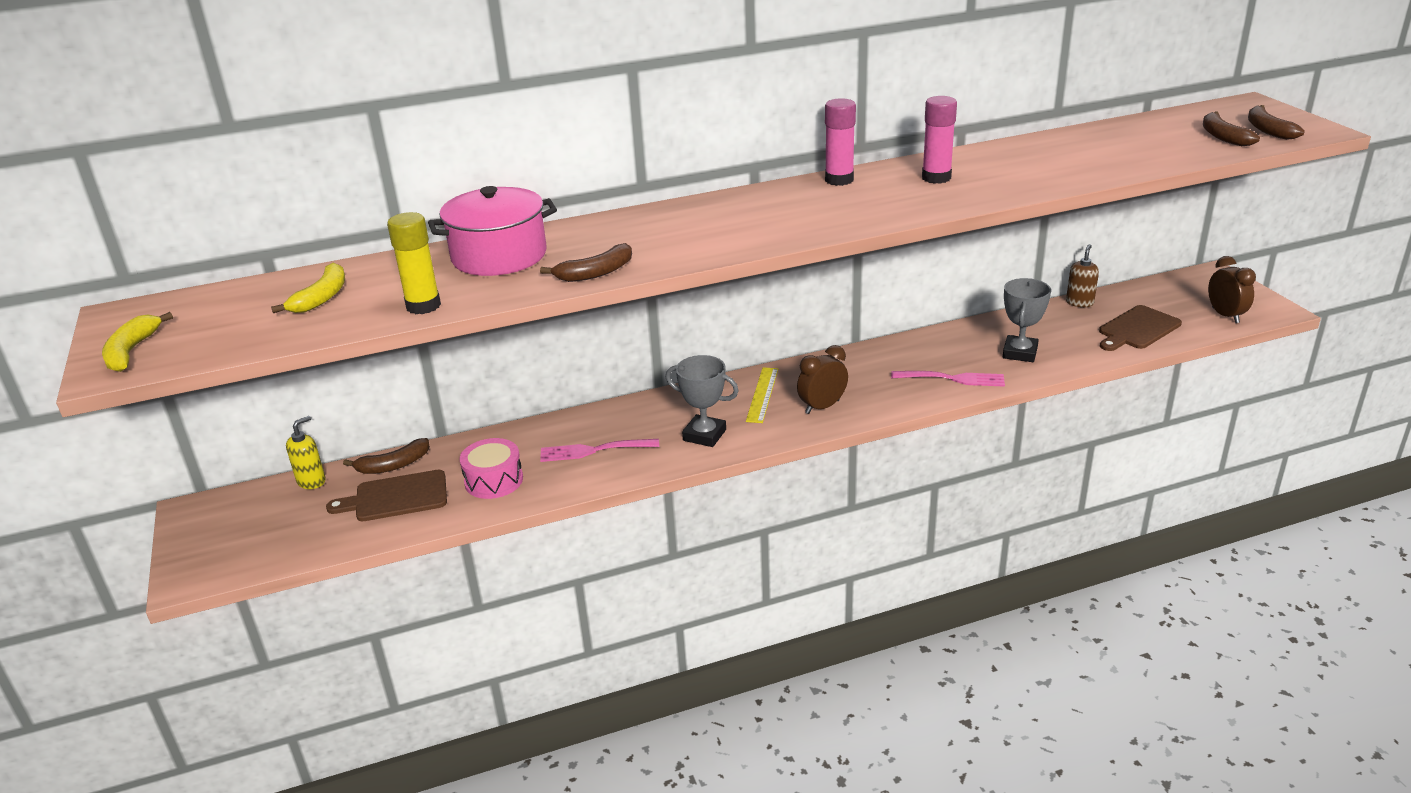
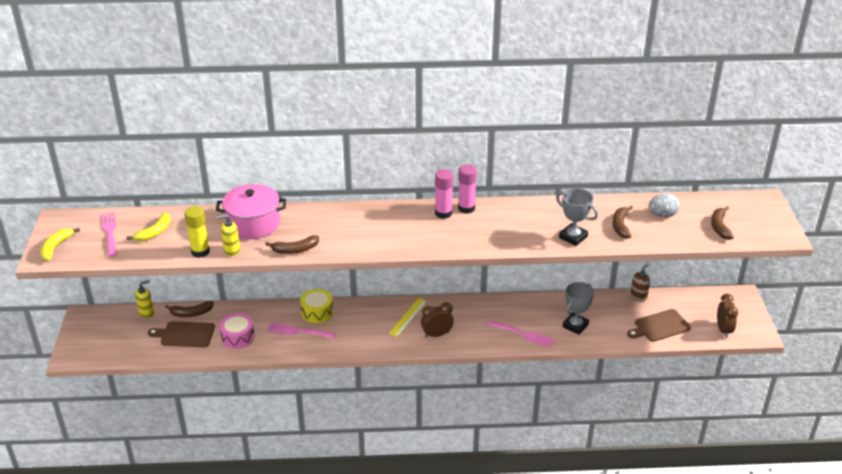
camera: 15 degrees right, 5 degrees up
(233, 312) = (110, 232): none -> pink fork
(481, 294) = (232, 250): none -> yellow soap dispenser
(611, 418) = (317, 312): none -> yellow drum
(704, 435) = (362, 337): grey trophy -> grey trophy (573, 237)
(936, 178) = (522, 220): pink glue stick -> pink glue stick (443, 213)
(1131, 139) = (662, 215): none -> grey egg
(1268, 130) = (753, 228): brown banana -> brown banana (620, 226)

